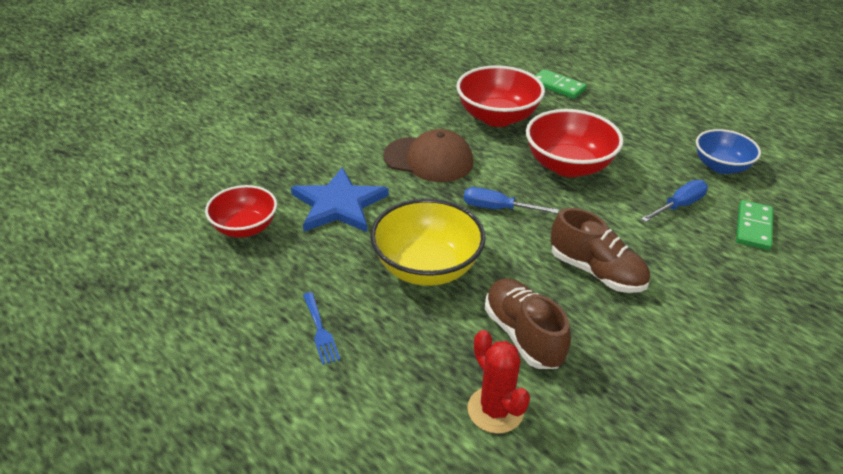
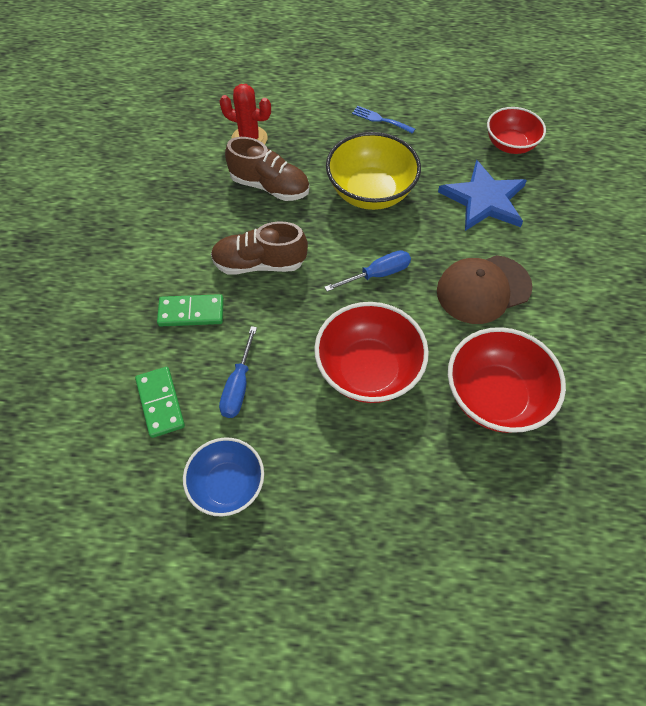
camera: 140 degrees right, 20 degrees up
(558, 86) = (497, 517): green domino -> green domino (191, 312)

